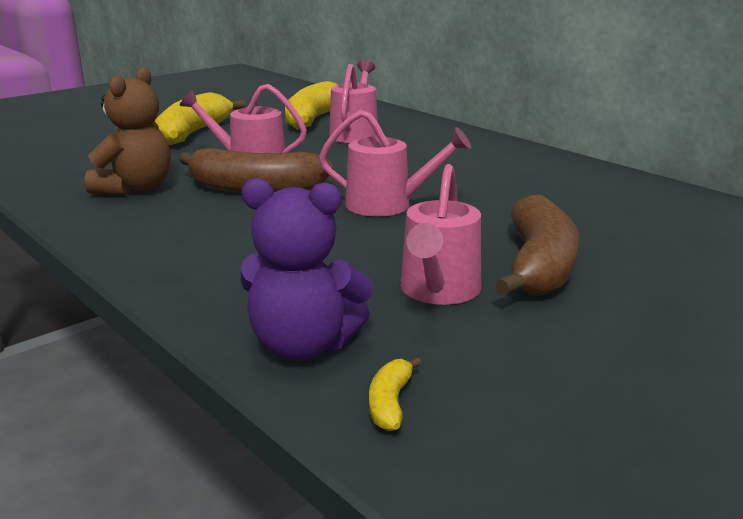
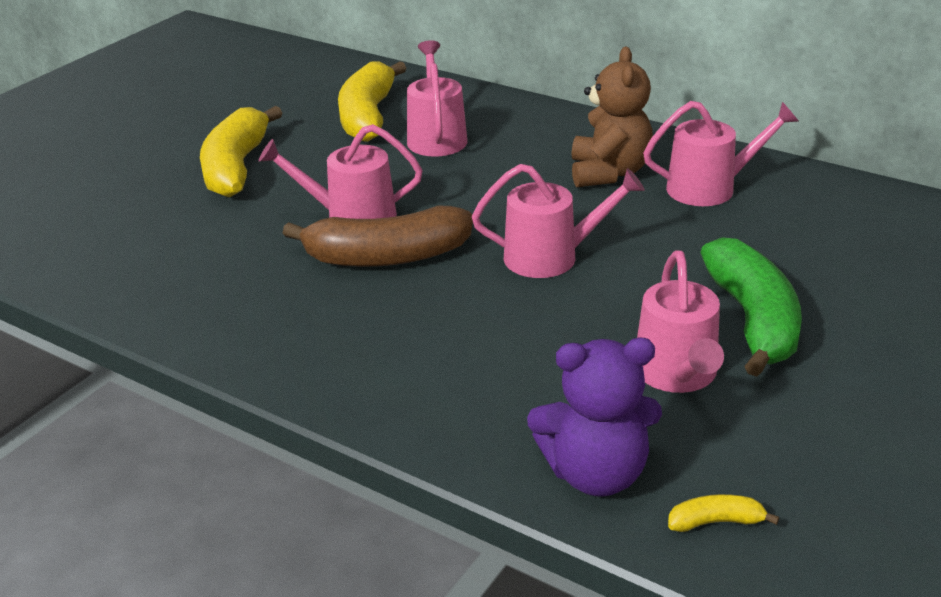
camera: 15 degrees left, 10 degrees up
(135, 188) = (245, 281): brown teddy bear -> brown teddy bear (609, 172)
(390, 403) = (716, 522): yellow banana -> yellow banana turned 90 degrees clockwise
(539, 266) = (753, 320): brown banana -> green banana
(559, 183) = (709, 188): none -> pink watering can

